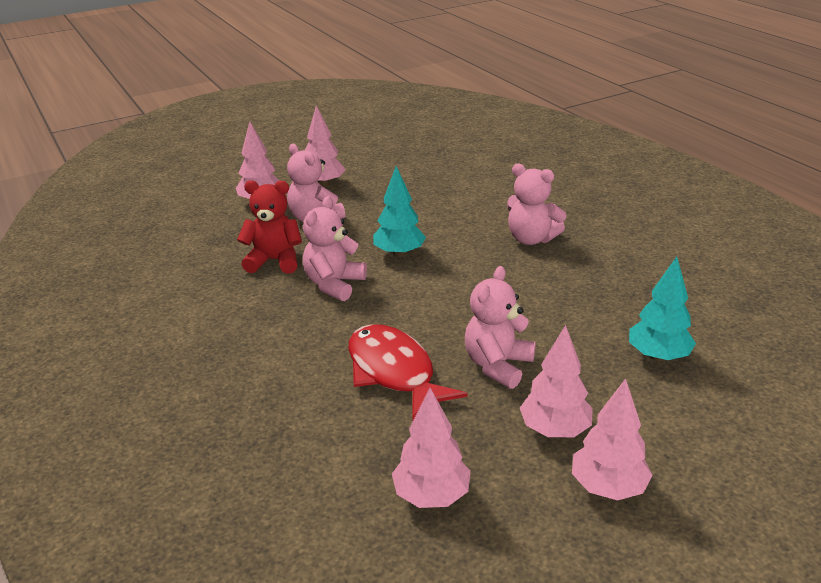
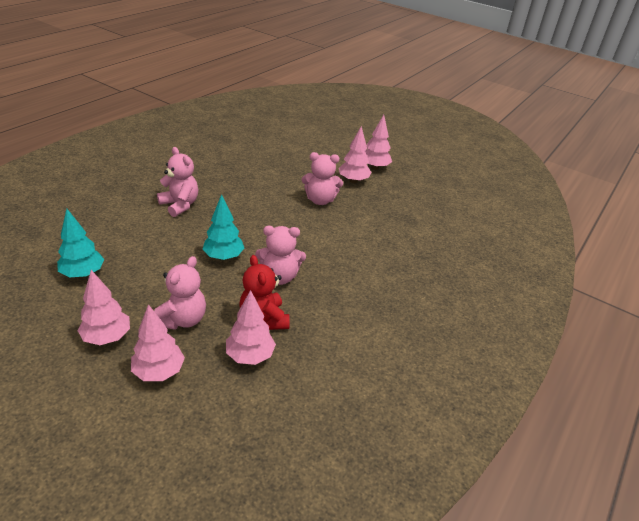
camera: 120 degrees left, 5 degrees up
(394, 372) = (349, 231): red fish -> none
(431, 496) = (415, 204): pink tree -> pink tree (250, 356)
(531, 239) = (180, 205): pink teddy bear -> pink teddy bear turned 45 degrees counterclockwise
(658, 356) = (282, 160): turquoise tree -> turquoise tree (83, 274)

